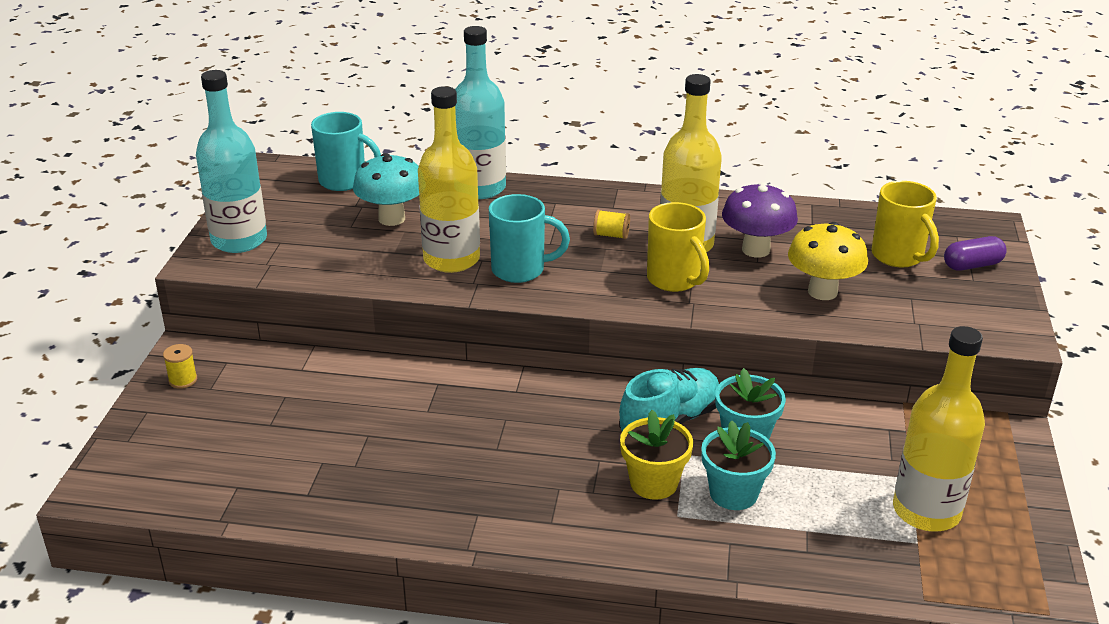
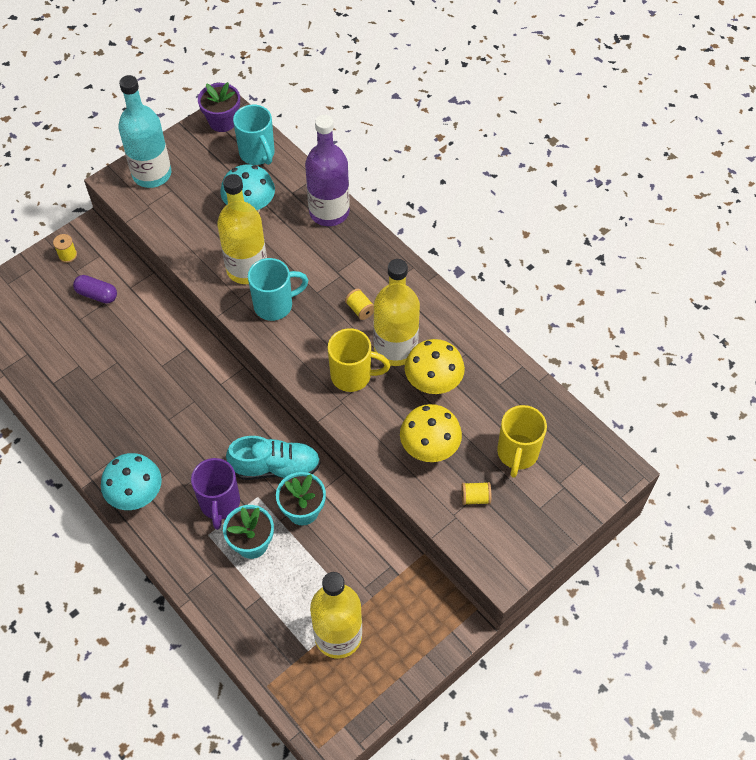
camera: 40 degrees right, 25 degrees up
(271, 175) = (222, 121): none -> purple flower pot
(480, 188) = (329, 212): turquoise bottle -> purple bottle
(520, 270) = (275, 305): turquoise mug -> turquoise mug turned 60 degrees counterclockwise
(550, 531) = (137, 495): none -> turquoise mushroom
(653, 483) = (220, 504): yellow flower pot -> purple mug
(675, 280) = (353, 376): yellow mug -> yellow mug turned 90 degrees counterclockwise
(755, 250) = (433, 383): purple mushroom -> yellow mushroom
(913, 302) = (475, 498): none -> yellow spool
(972, 265) = (556, 495): purple capsule -> purple capsule (97, 295)

